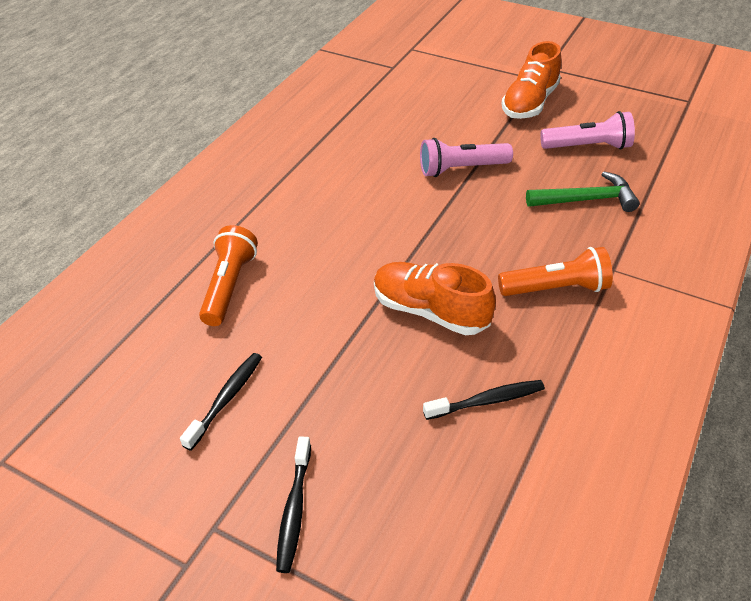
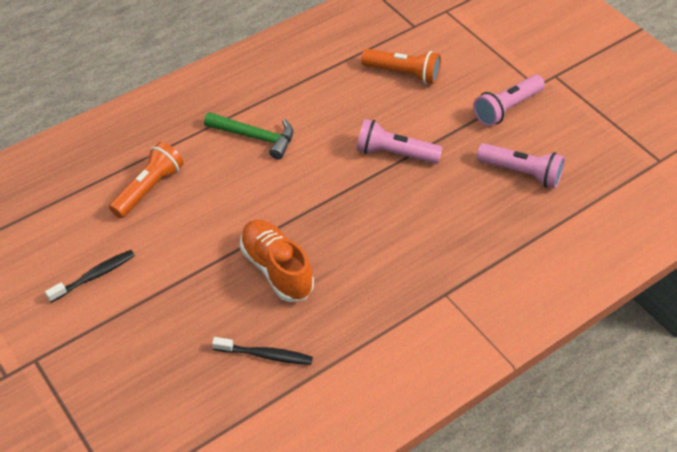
camera: 25 degrees right, 5 degrees up
(294, 510) = (89, 371): black toothbrush -> none
(529, 103) = (507, 109): orange shoe -> pink flashlight
(556, 288) = (386, 291): orange flashlight -> orange flashlight (403, 74)
(586, 200) = (476, 223): green hammer -> green hammer (255, 137)

